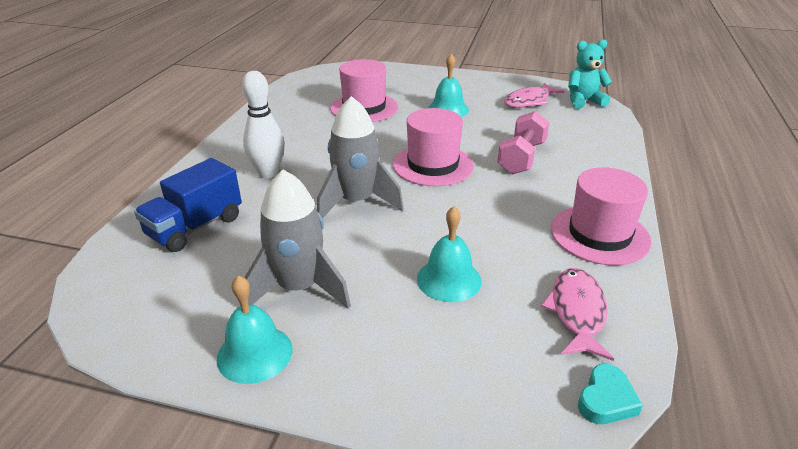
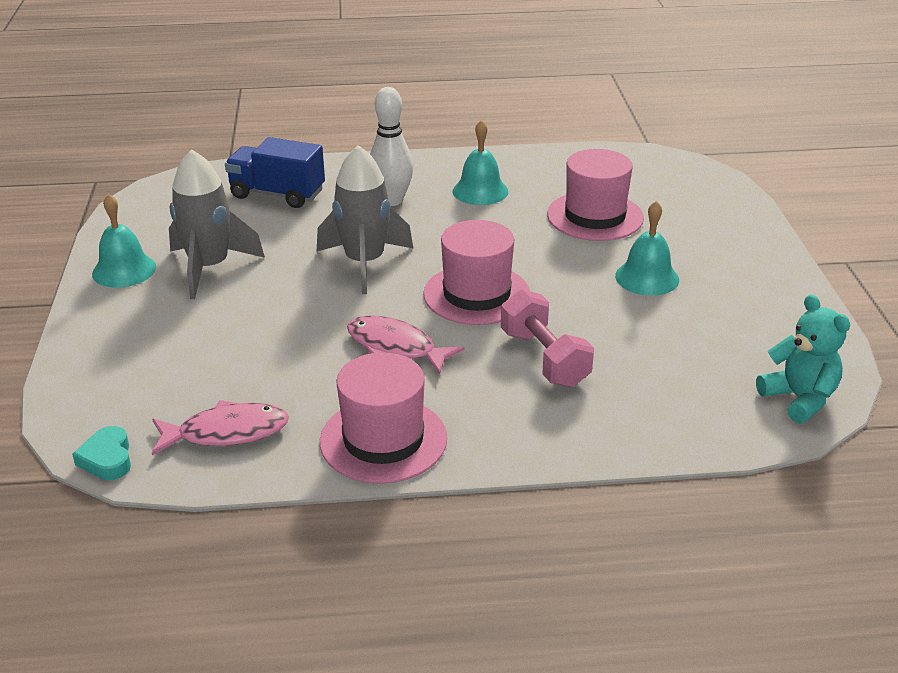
camera: 70 degrees right, 0 degrees up
(449, 279) = (252, 344): turquoise bell -> turquoise bell (480, 191)
(521, 158) = (544, 358): pink dumbbell -> pink dumbbell turned 60 degrees clockwise
(529, 101) = (744, 343): pink fish -> pink fish (395, 347)
(606, 400) = (107, 459): turquoise heart -> turquoise heart turned 60 degrees clockwise

